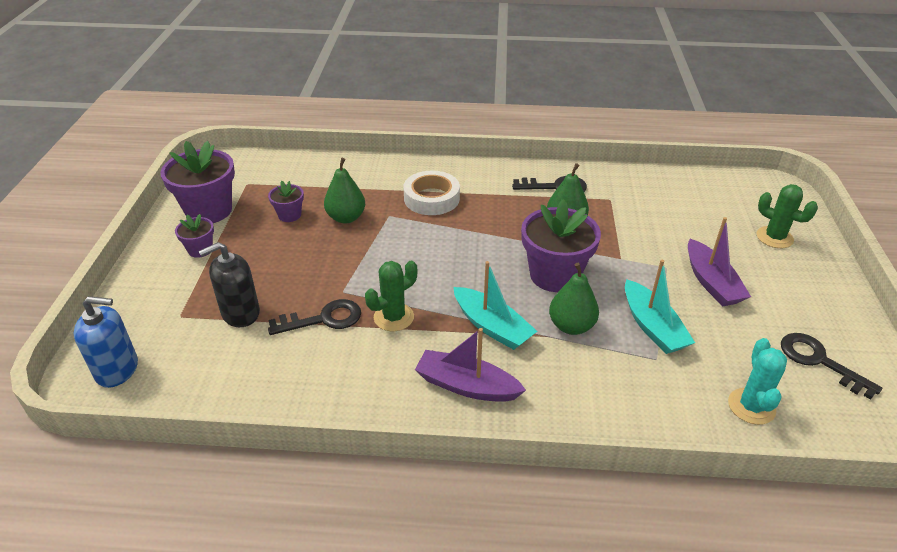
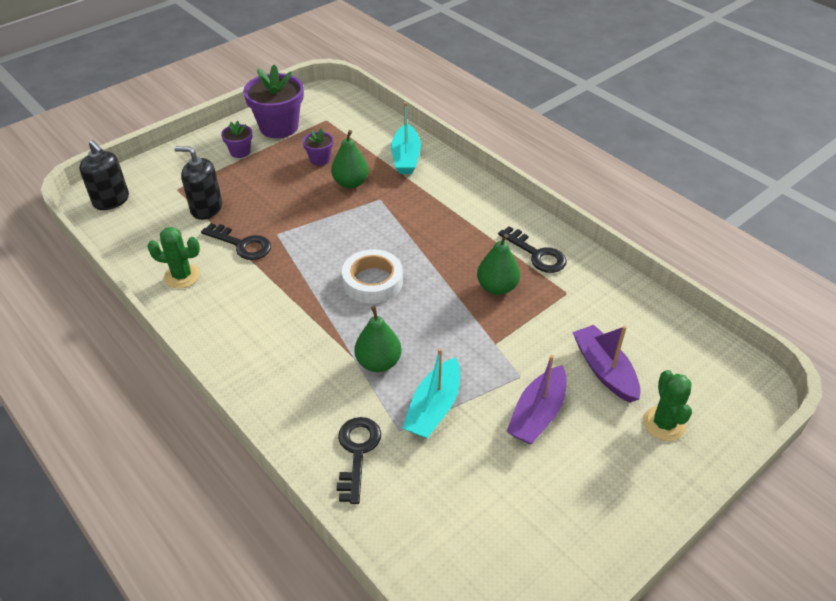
camera: 45 degrees right, 5 degrees up
(117, 369) = (111, 200): blue soap dispenser -> black soap dispenser
(393, 317) = (280, 272): green cactus -> green cactus (182, 276)
(431, 198) = (428, 204): white tape -> white tape (372, 281)
(466, 386) = (256, 347): purple boat -> purple boat (604, 370)
(492, 326) = (328, 323): turquoise boat -> turquoise boat (406, 157)
(554, 275) = (425, 320): purple flower pot -> none
(751, 406) = (410, 516): turquoise cactus -> none
(819, 361) = (520, 536): black key -> black key (357, 452)

